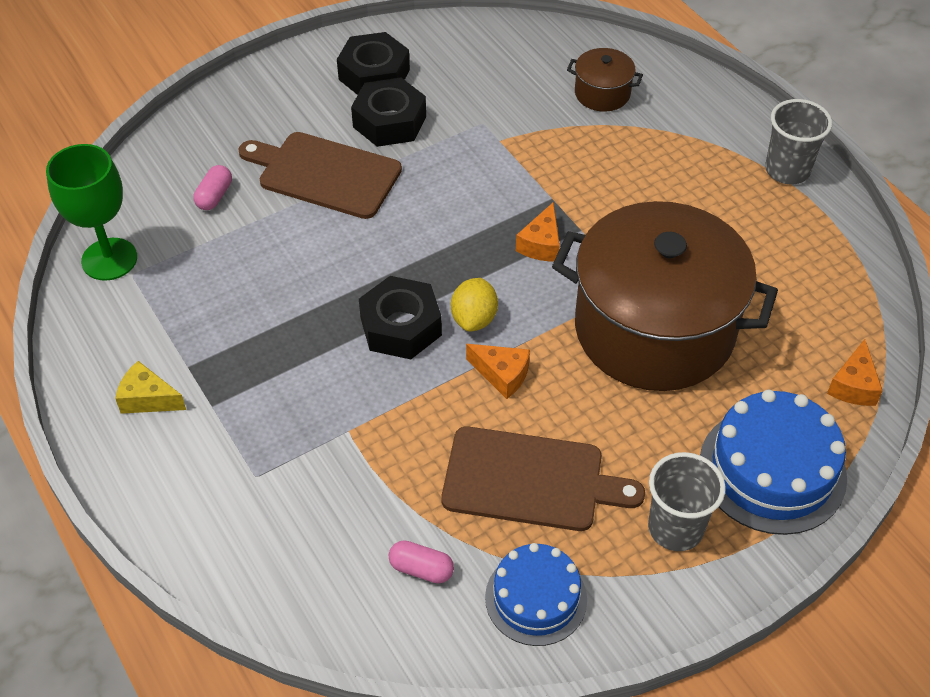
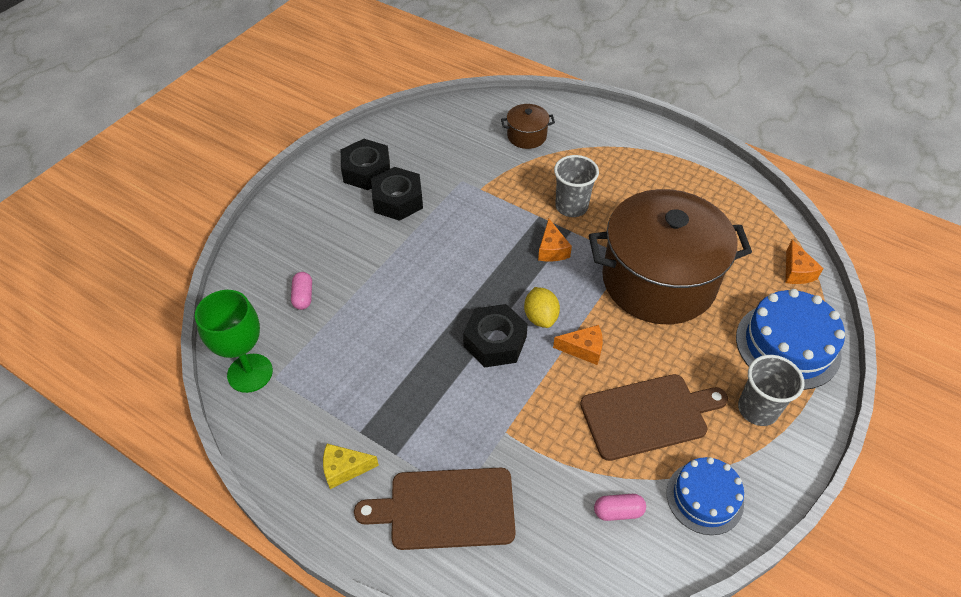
camera: 25 degrees left, 0 degrees up
(324, 174) = (374, 252): brown cutting board -> brown cutting board (446, 508)
(787, 170) = (670, 149): grey cup -> grey cup (571, 206)

